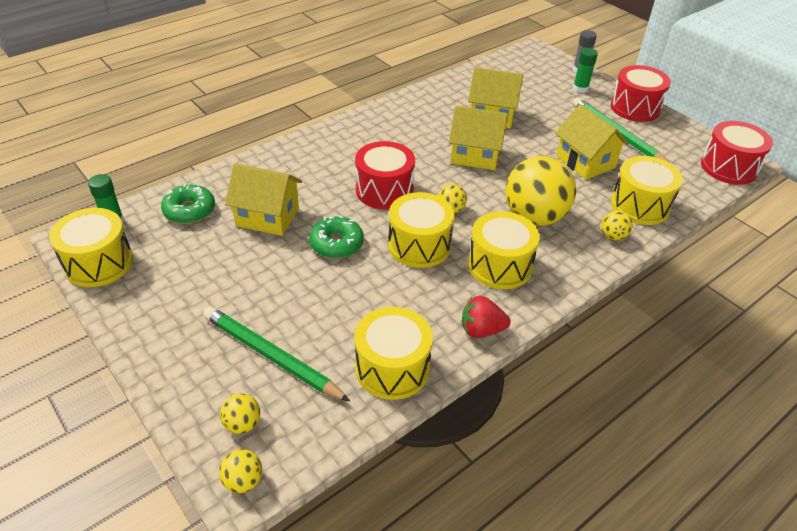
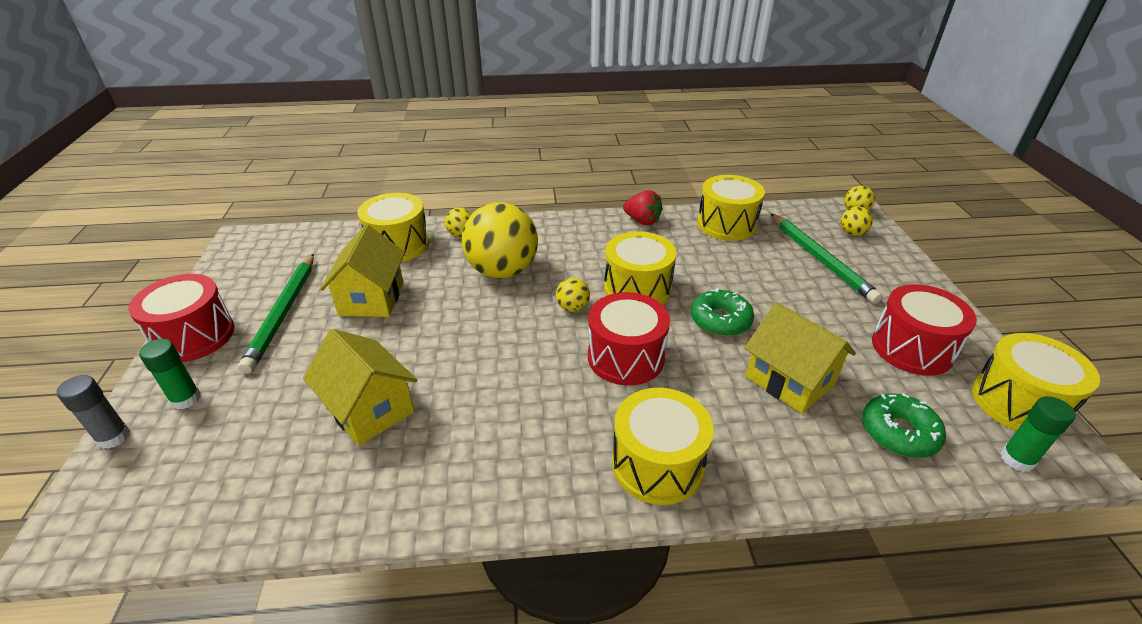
camera: 145 degrees left, 5 degrees down
(475, 155) = (473, 357): yellow house -> none
(499, 265) = (582, 249): yellow drum -> yellow drum (657, 464)
(729, 167) = (263, 241): red drum -> red drum (912, 348)

